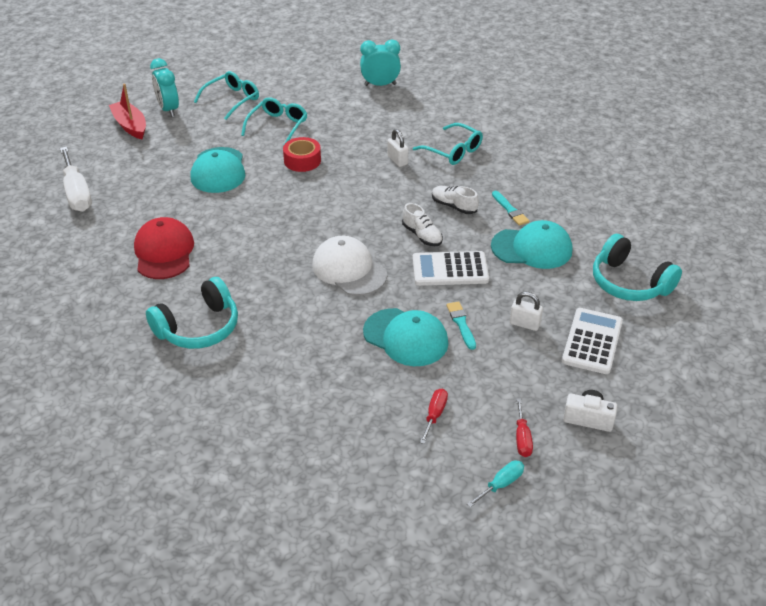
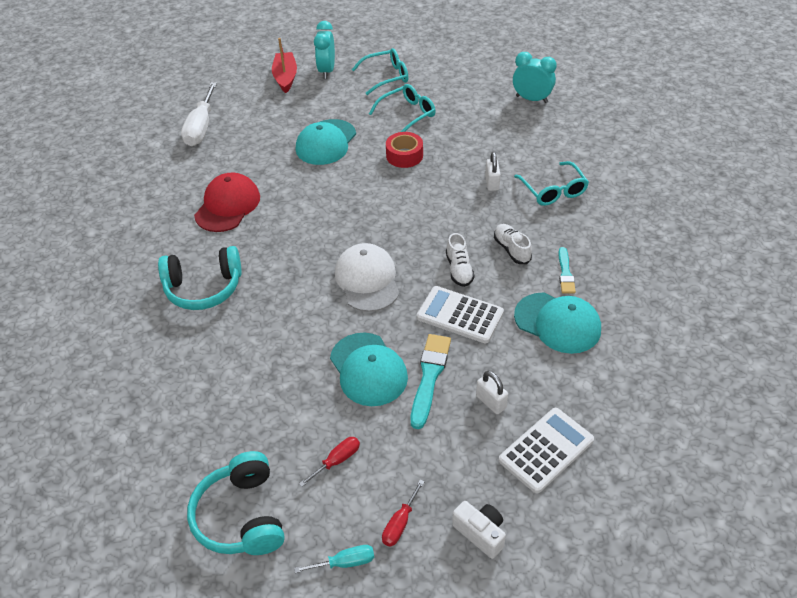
camera: 30 degrees right, 5 degrees up
(461, 324) = (429, 376): turquoise brush -> turquoise brush, size x1.62
(629, 283) = (634, 401): turquoise headphones -> turquoise headphones (241, 516)

